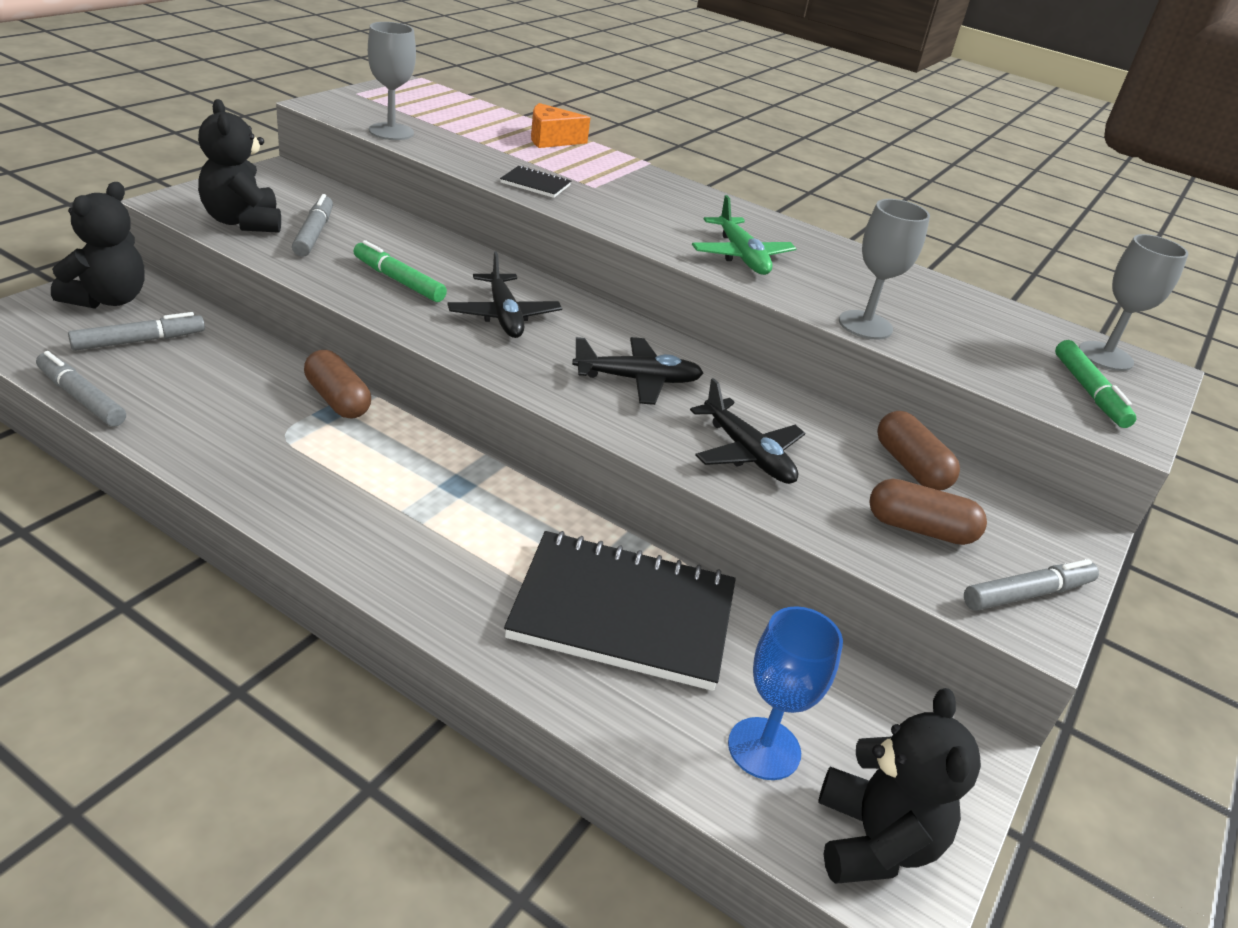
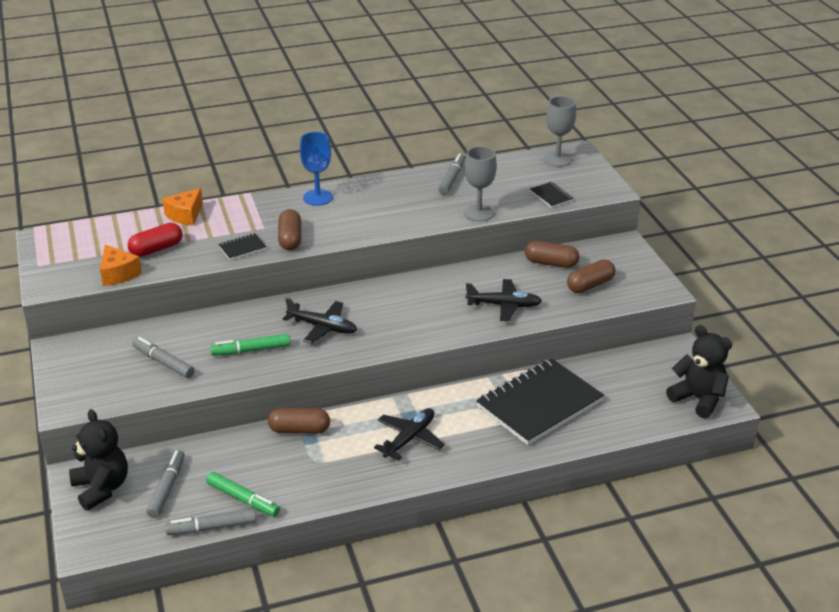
camera: 45 degrees left, 0 degrees up
(243, 222) = (121, 386): black teddy bear -> none
(391, 132) = (118, 274): grey goblet -> orange cheese
(465, 140) = (156, 249): none -> red capsule
(596, 207) = (290, 239): none -> brown capsule
(638, 380) = (420, 309): black plane -> black plane (409, 438)
(741, 256) = (385, 216): green plane -> none
(764, 748) = (639, 403): blue goblet -> blue goblet (318, 197)
(1012, 377) = (551, 196): none -> black notebook
(1027, 594) = (646, 281): grey marker -> grey marker (452, 179)
(1089, 392) = (578, 182): green marker -> green marker (243, 499)

